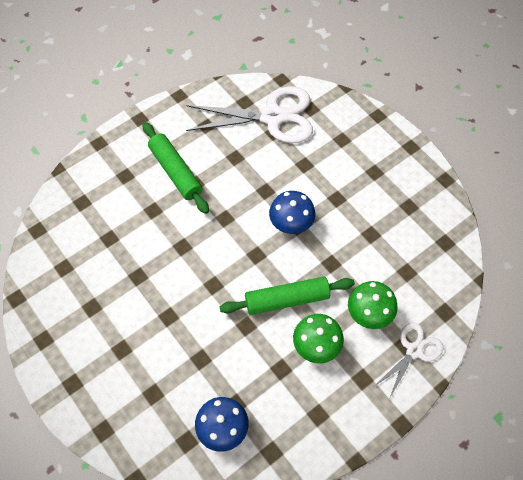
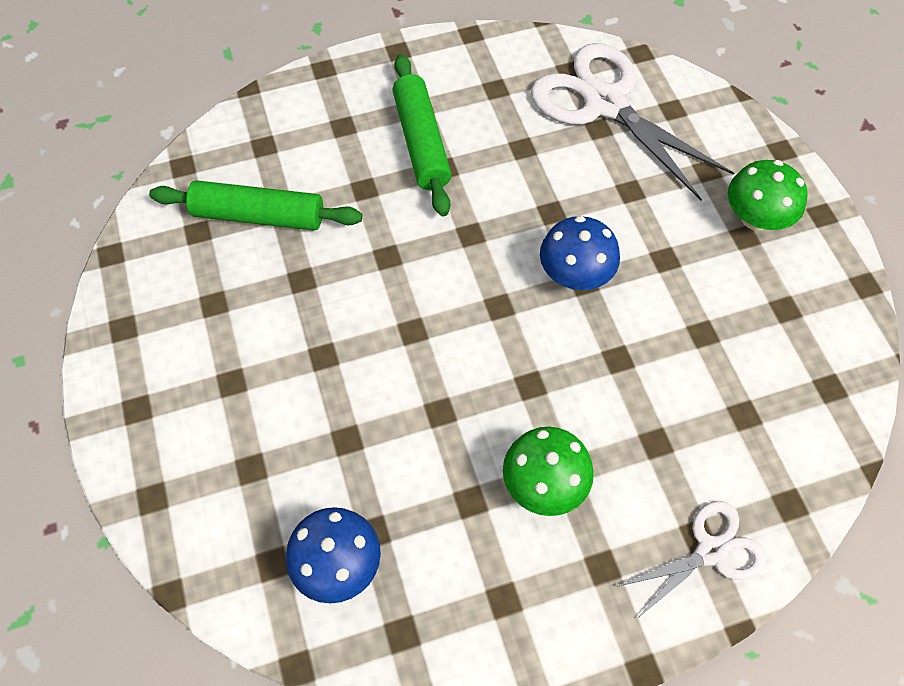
camera: 20 degrees right, 0 degrees up
(272, 117) = (605, 104): white scissors -> white scissors turned 150 degrees counterclockwise
(287, 299) = (522, 392): green rolling pin -> green rolling pin (259, 216)
(369, 313) = (654, 461): green mushroom -> green mushroom (755, 218)

